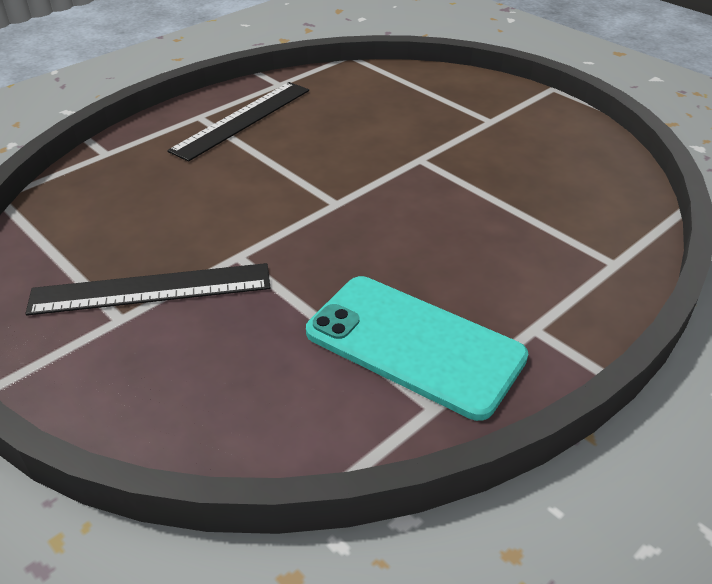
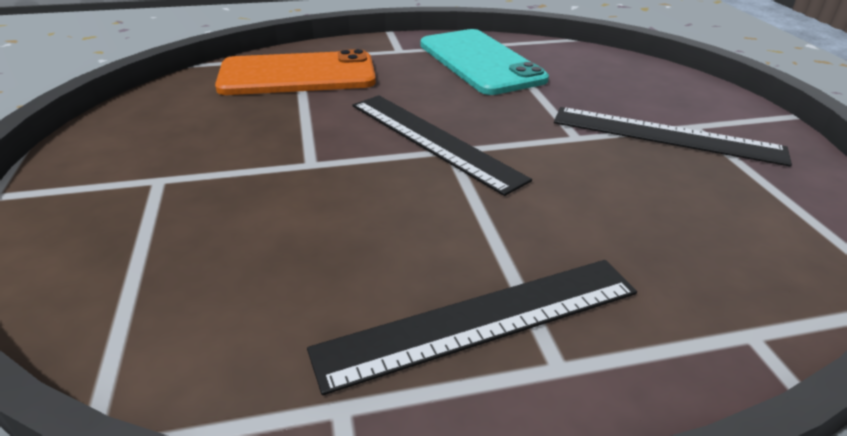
camera: 150 degrees left, 5 degrees down
(357, 206) = (432, 140): none -> black ruler
(567, 235) = (297, 75): none -> orange phone

